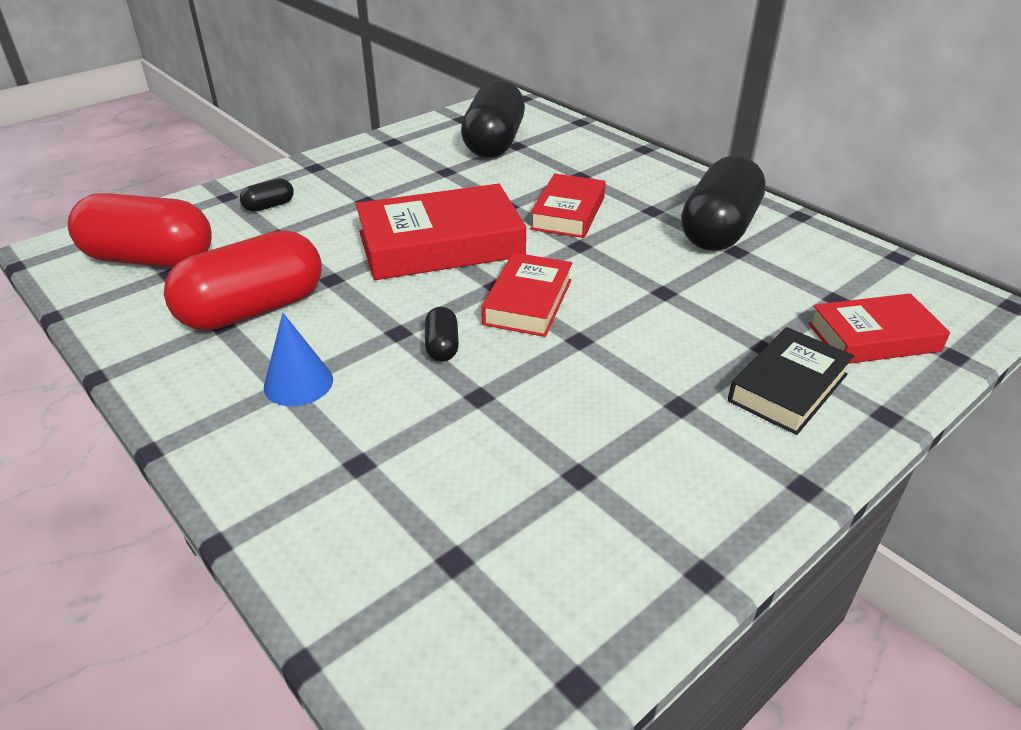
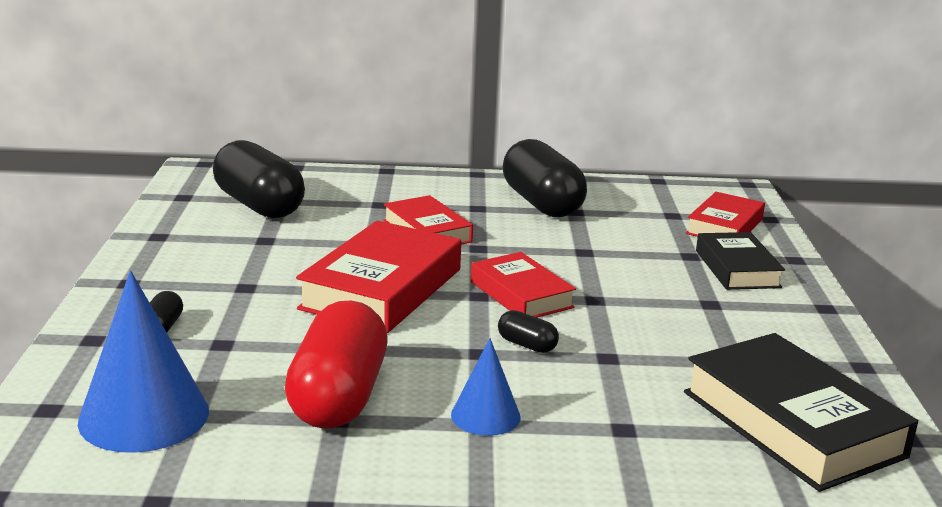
camera: 50 degrees left, 15 degrees down
(150, 259) = (144, 416): red capsule -> blue cone
(497, 571) = (792, 424): none -> black book

